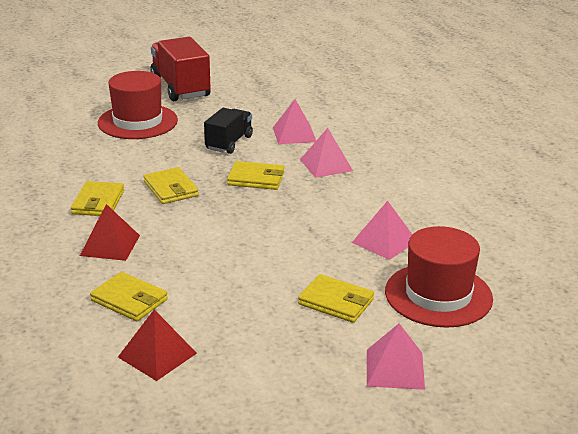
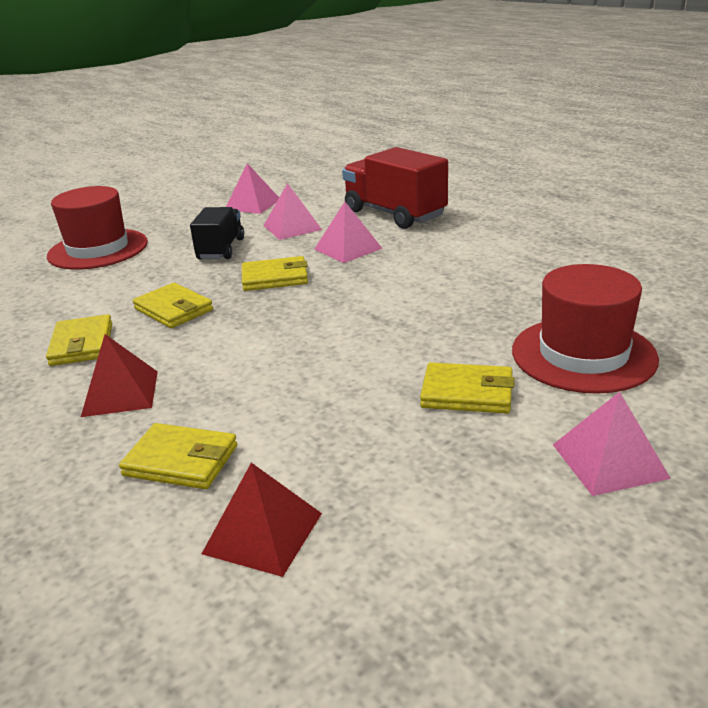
camera: 15 degrees left, 0 degrees up
(180, 88) = (135, 209): red truck -> red truck (394, 214)
(384, 241) = (472, 310): pink pyramid -> pink pyramid (252, 204)

